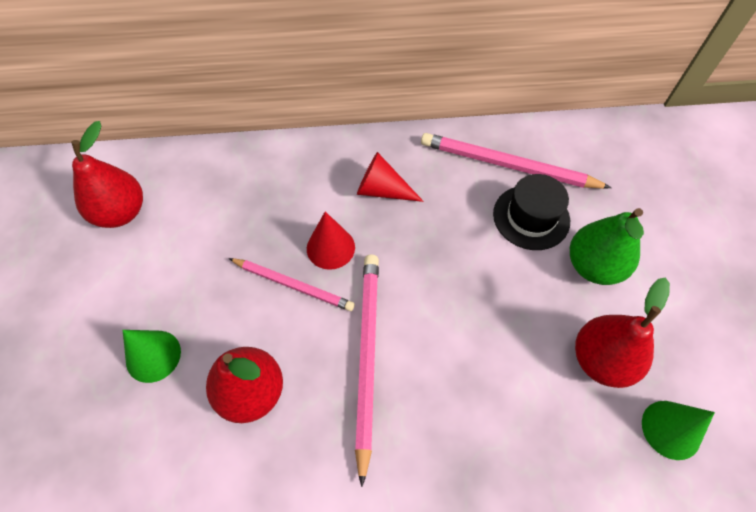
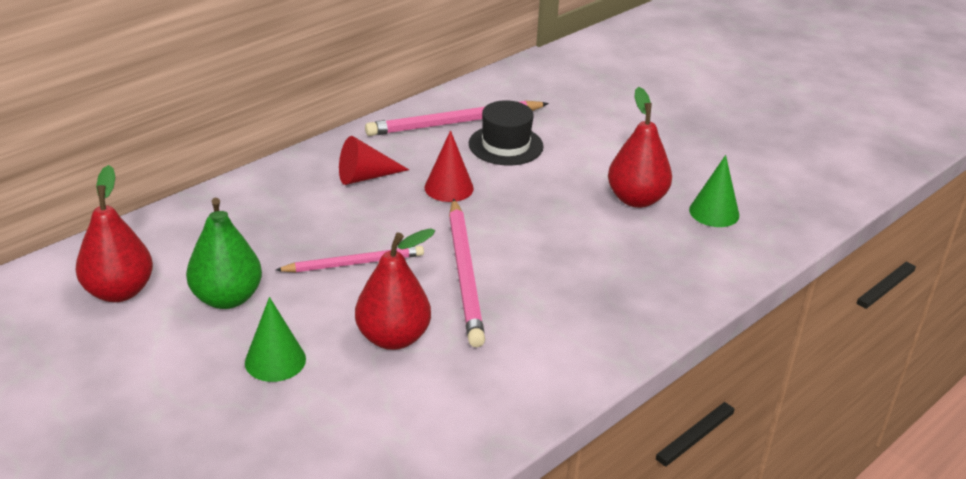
camera: 40 degrees left, 25 degrees down
(330, 247) = (360, 228): red cone -> red cone (449, 188)
(367, 356) = (465, 274): pink pencil -> pink pencil turned 150 degrees counterclockwise
(593, 266) = (580, 153): green pear -> green pear (227, 298)

